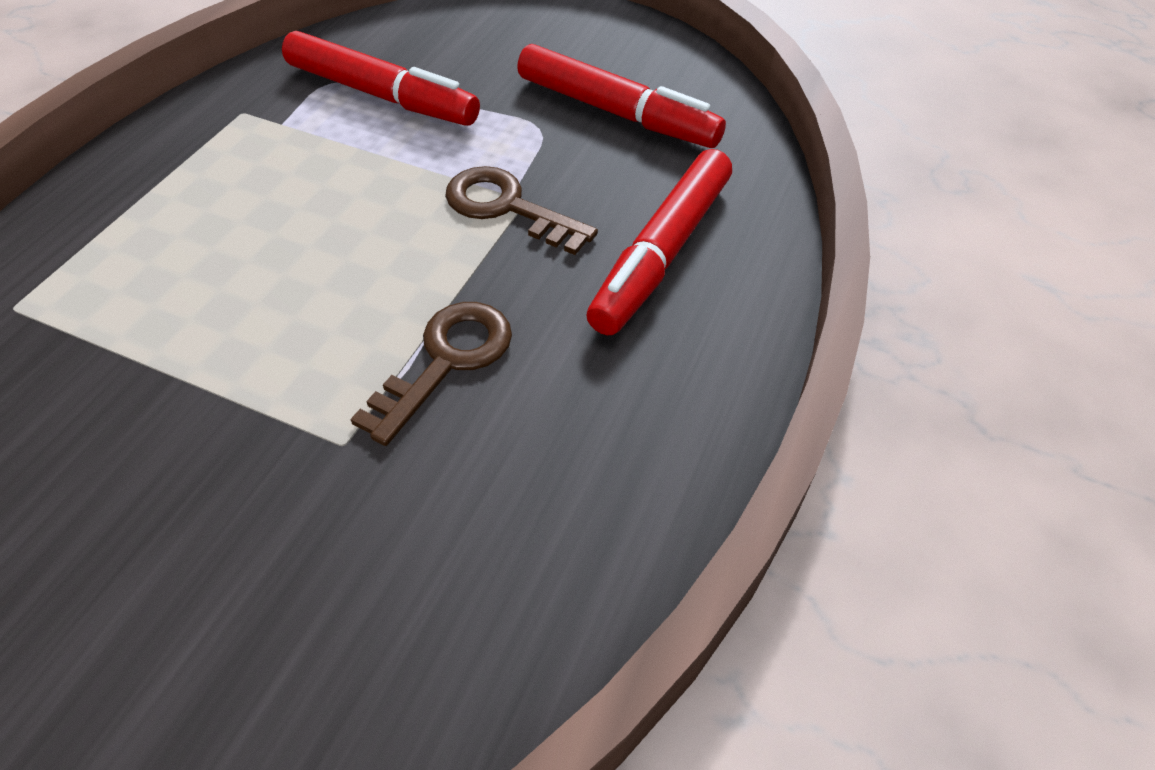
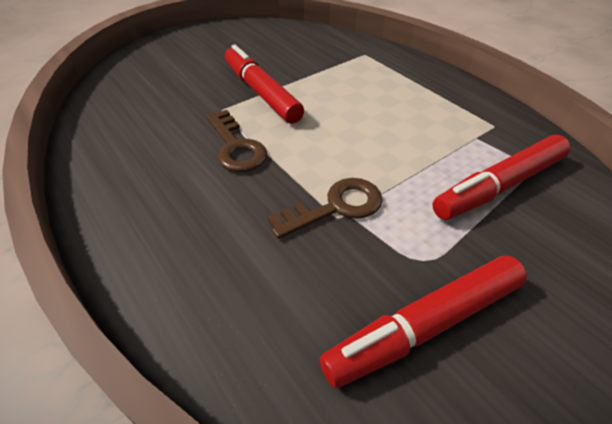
camera: 120 degrees right, 5 degrees down
(661, 253) = (235, 267): red marker -> red marker (261, 92)

